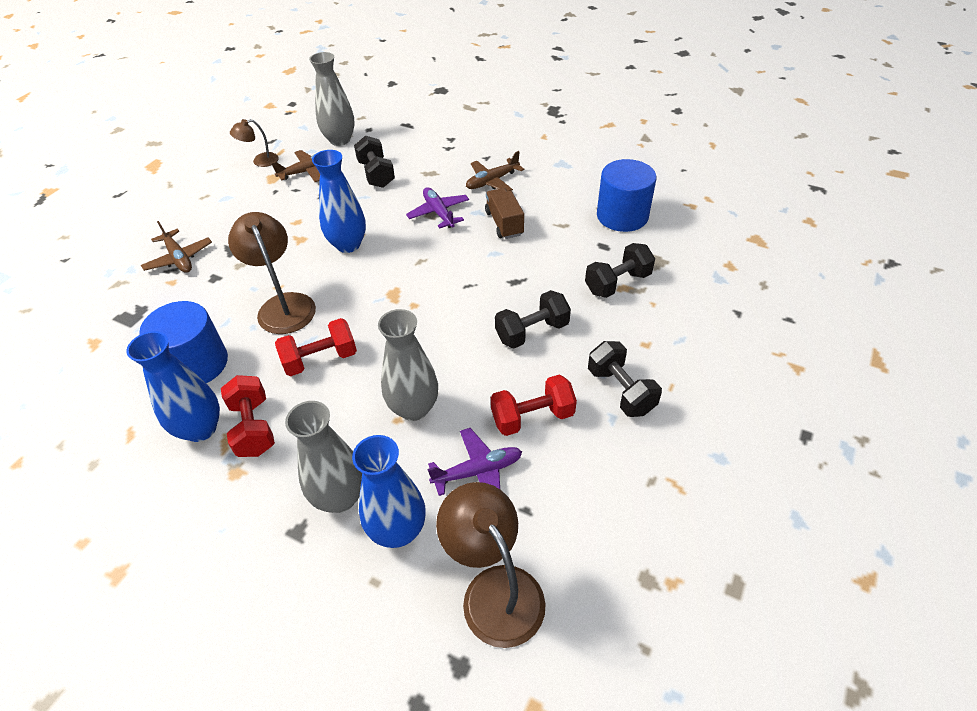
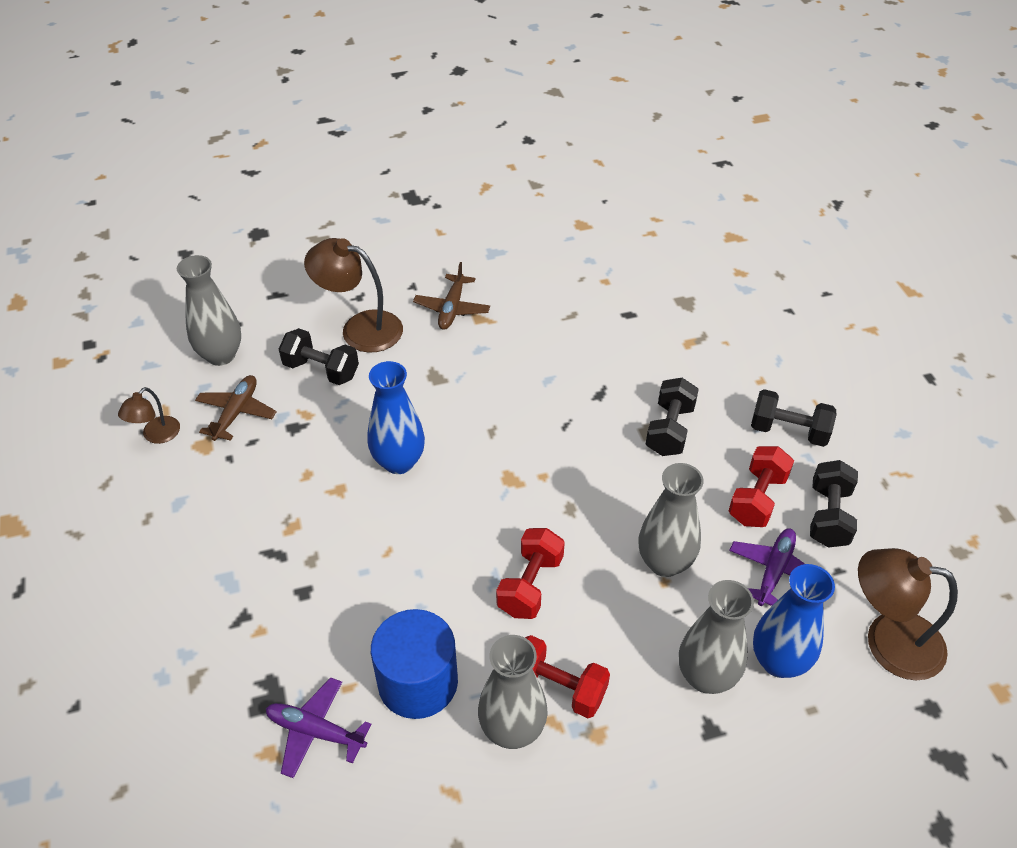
camera: 45 degrees left, 0 degrees up
(179, 258) = (228, 602): brown plane -> none
(201, 429) = (512, 729): blue vase -> grey vase
(283, 305) = (420, 564): brown lamp -> brown lamp (360, 328)
(439, 213) = (444, 372): purple plane -> purple plane (315, 731)
(504, 223) = (519, 345): brown truck -> none
(617, 283) = (680, 342): black dumbbell -> black dumbbell (828, 516)
(622, 216) = (609, 276): blue cylinder -> none

